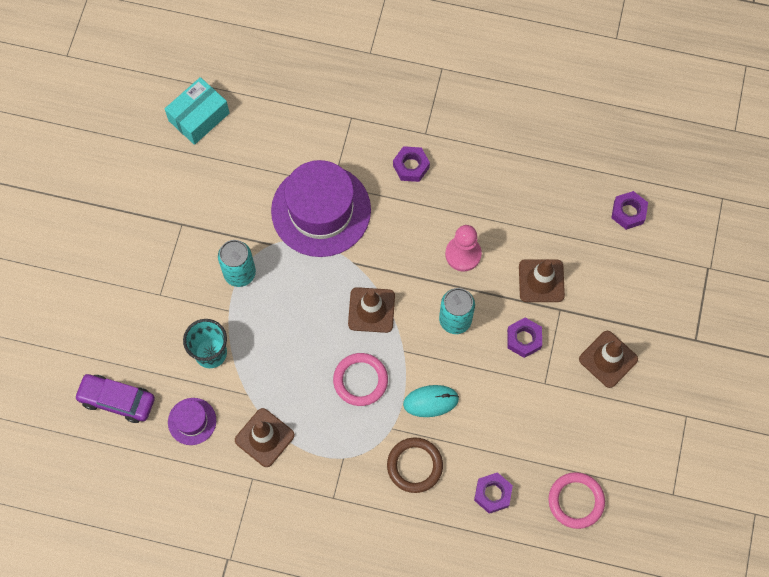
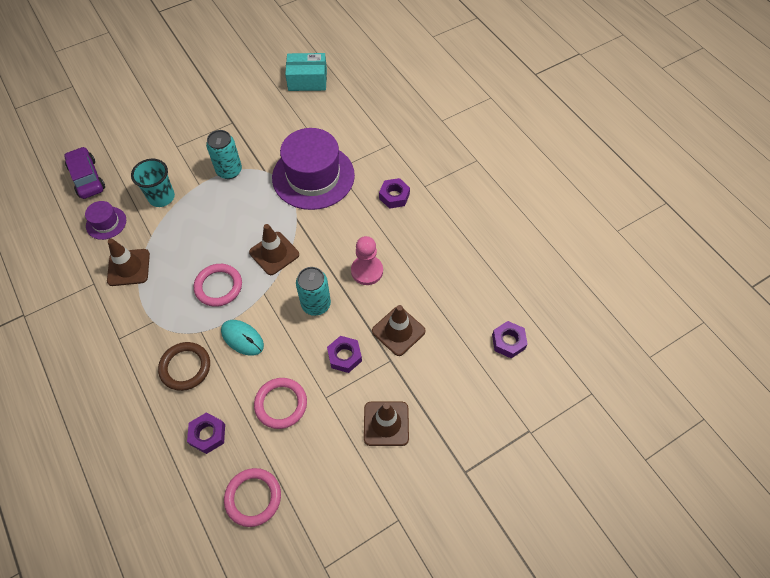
camera: 45 degrees right, 10 degrees down
(519, 420) = (281, 404): none -> pink ring

